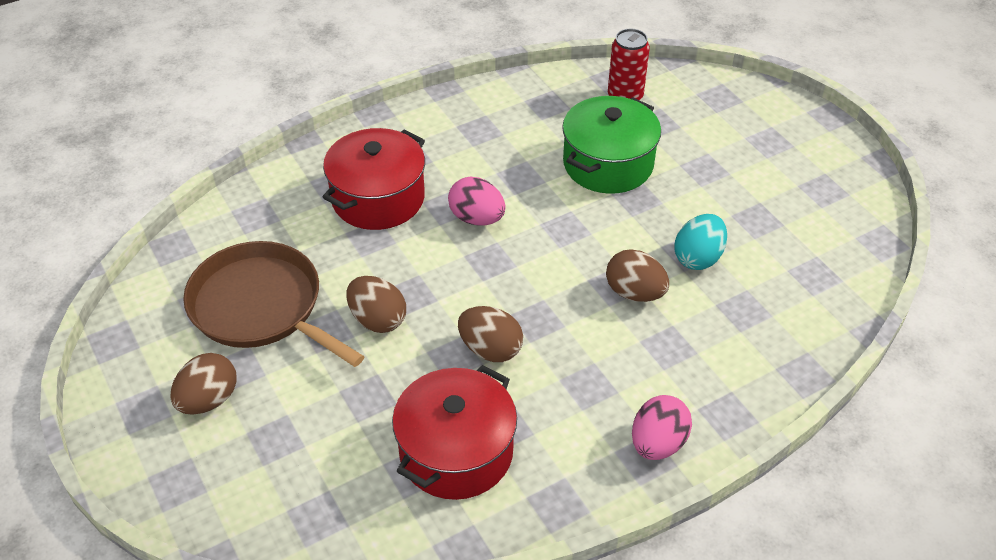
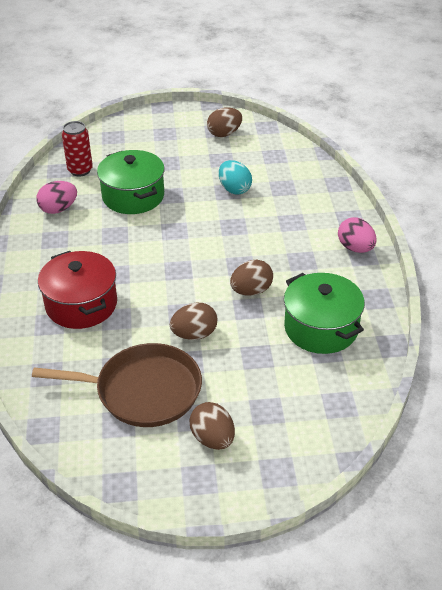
camera: 65 degrees left, 5 degrees down
(261, 307) = (143, 391): brown pan -> brown pan turned 150 degrees counterclockwise
(456, 452) = (321, 328): red pot -> green pot
(477, 218) = (137, 264): pink egg -> pink egg (58, 209)
(634, 293) = (245, 221): brown egg -> brown egg (224, 134)

